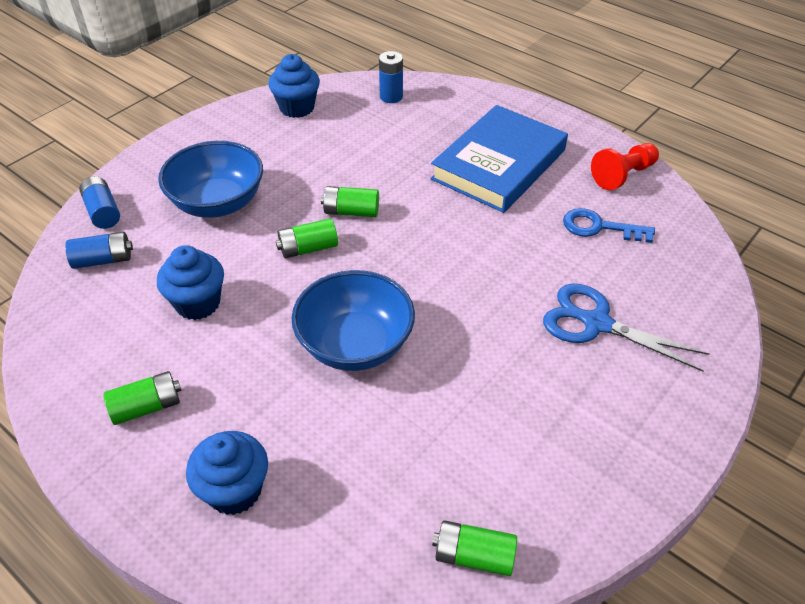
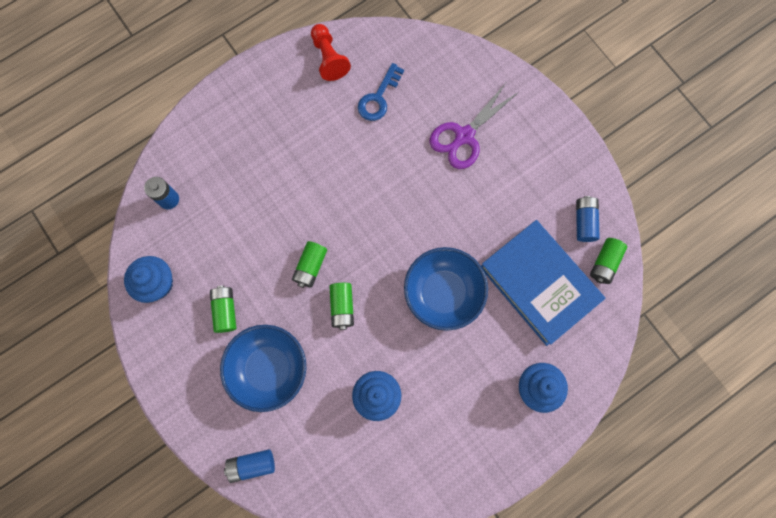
camera: 75 degrees left, 30 degrees up
(103, 260) = (311, 465): blue battery -> blue battery (584, 222)
(147, 407) = (462, 438): green battery -> green battery (225, 310)
(499, 164) = (288, 141): blue book -> blue book (539, 283)
(596, 323) = (464, 136): blue scissors -> purple scissors

